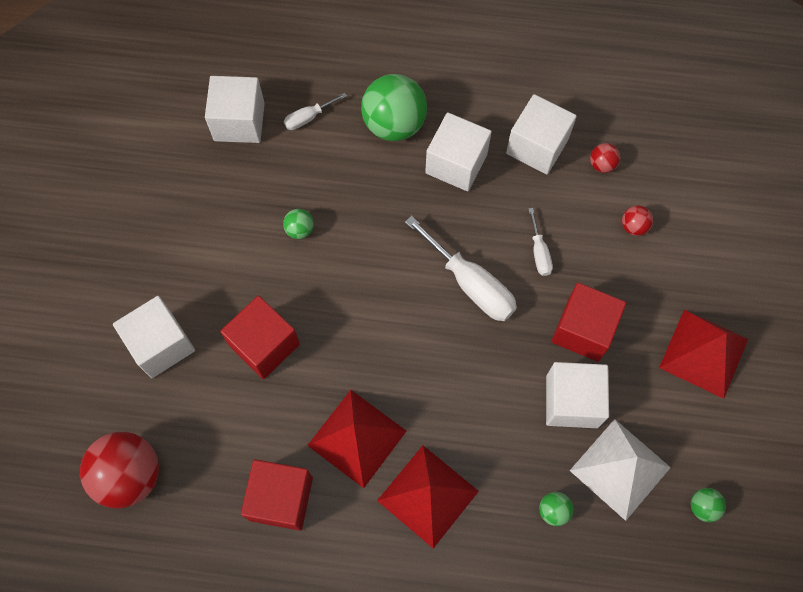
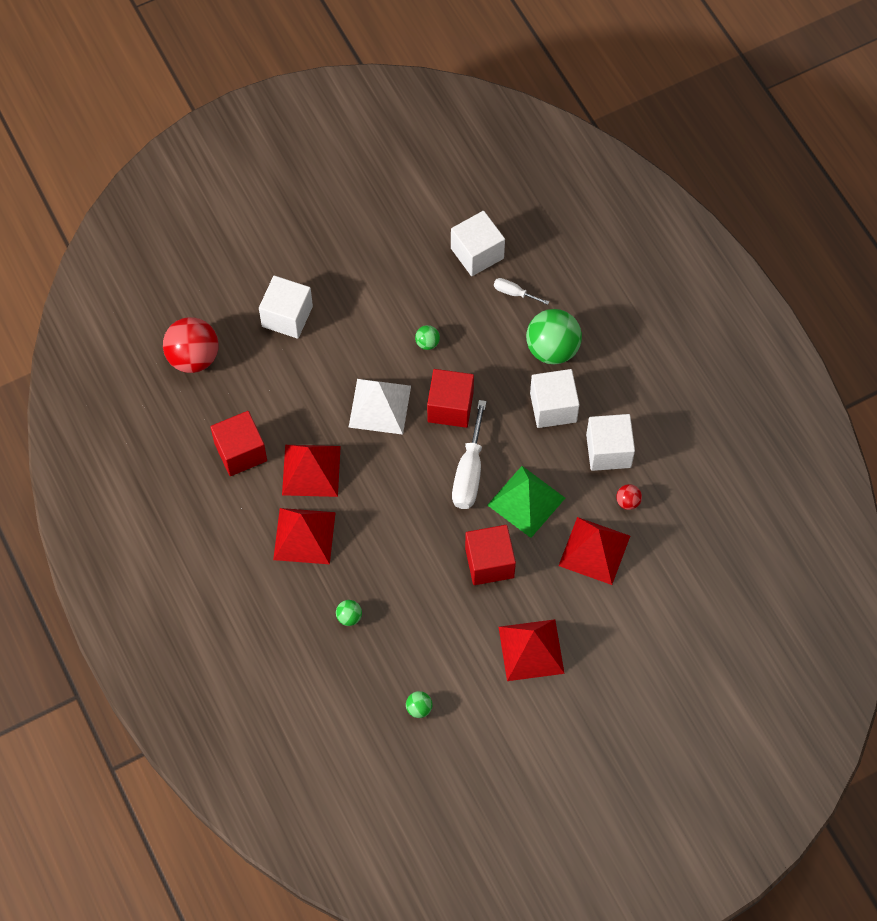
camera: 55 degrees right, 5 degrees down
(264, 345) = (332, 376): red cube -> red cube (450, 407)
(539, 252) = (526, 501): white screwdriver -> green pyramid
(571, 401) = (432, 585): white cube -> none
(620, 469) = (407, 642): white pyramid -> white pyramid (379, 406)
(633, 226) = (594, 550): red ball -> red pyramid

